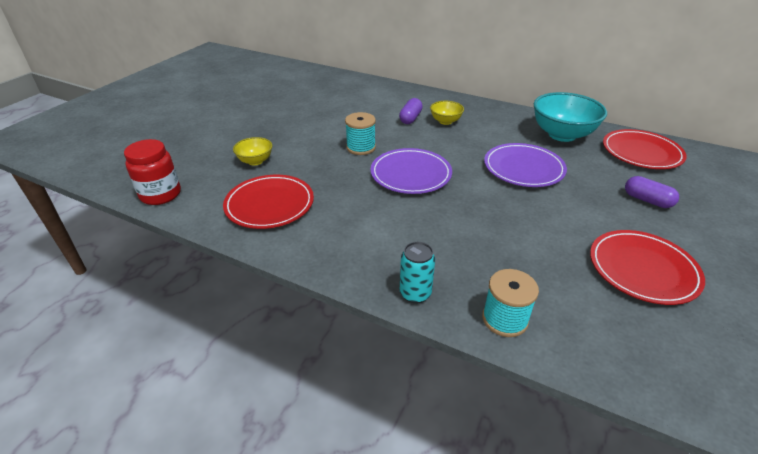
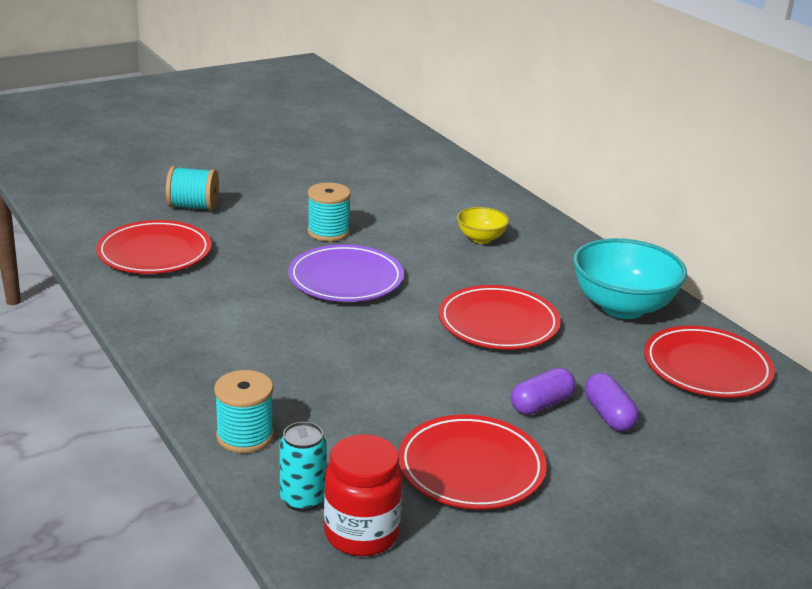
camera: 30 degrees right, 10 degrees down
(161, 195) = (65, 206): red jar -> red jar (361, 534)
(255, 161) = (193, 206): yellow bowl -> turquoise spool
(410, 118) = (439, 220): purple capsule -> purple capsule (541, 404)
(415, 293) = (189, 380): turquoise can -> turquoise can (302, 499)
(523, 168) = (498, 323): purple plate -> red plate

